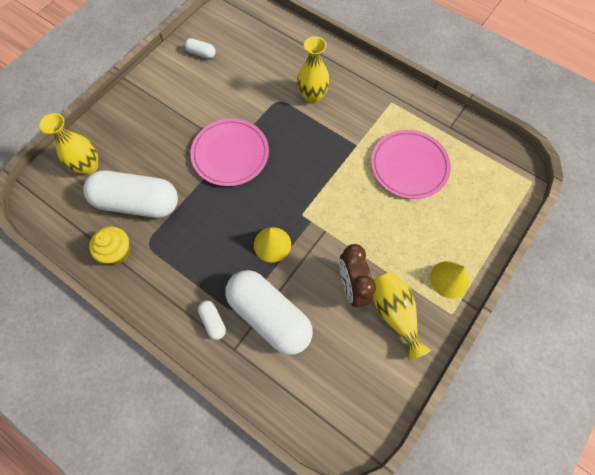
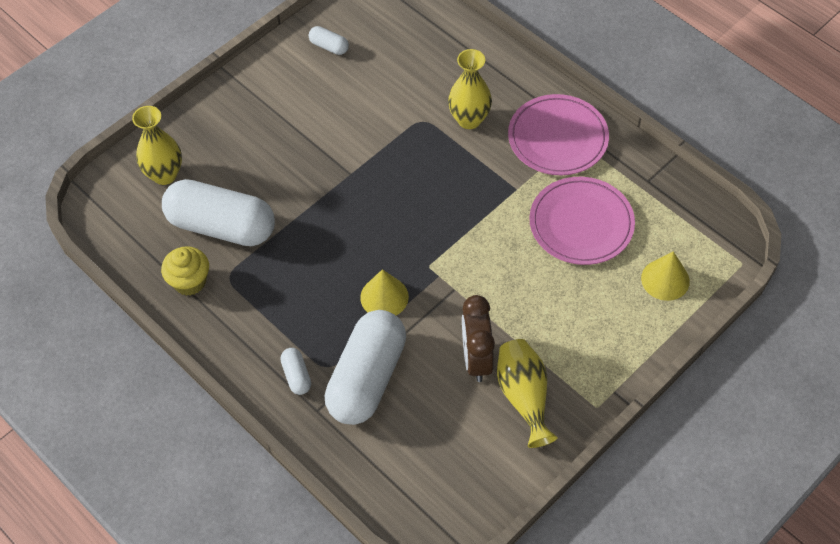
camera: 10 degrees right, 10 degrees down
(230, 154) = (348, 181): pink plate -> pink plate (557, 138)
(269, 315) = (367, 378): white capsule -> white capsule turned 60 degrees clockwise
(449, 279) = (603, 367): yellow cone -> yellow cone (665, 279)

